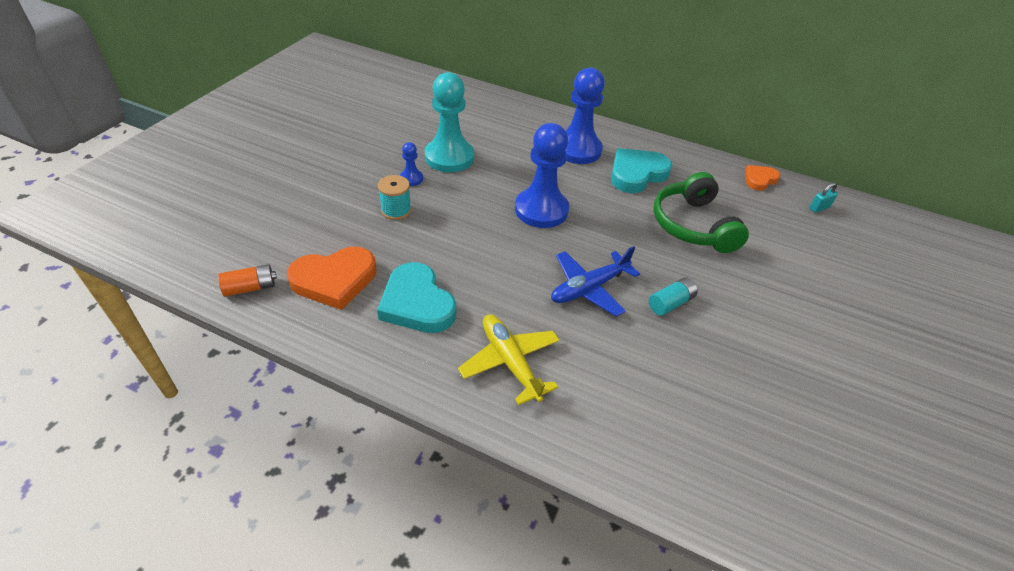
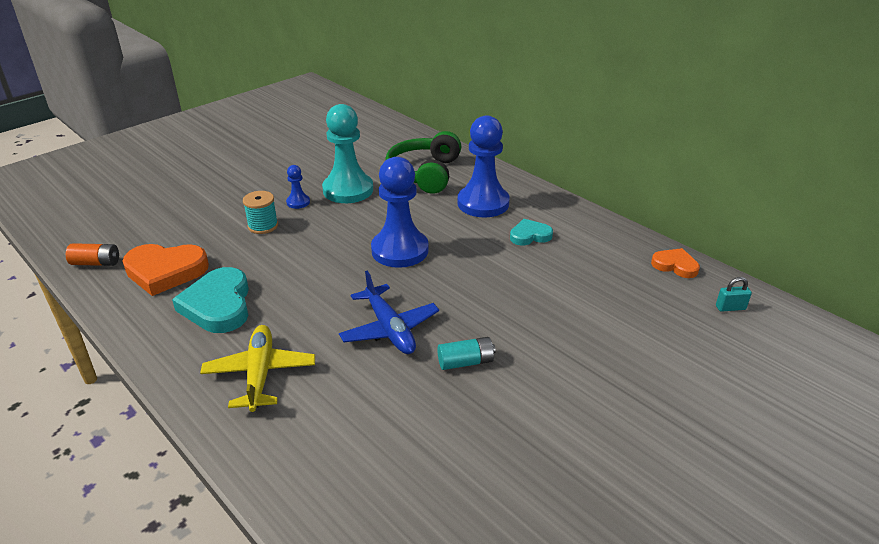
camera: 25 degrees right, 10 degrees down
(589, 288) = (390, 329): blue plane -> blue plane turned 105 degrees counterclockwise
(636, 174) = (530, 235): turquoise heart -> turquoise heart, size x0.57
(692, 225) = (553, 295): green headphones -> green headphones (424, 173)
(759, 179) = (675, 265): orange heart -> orange heart turned 45 degrees clockwise

